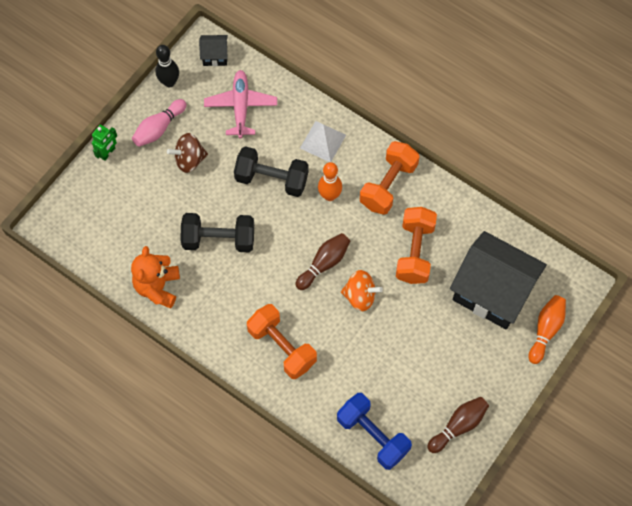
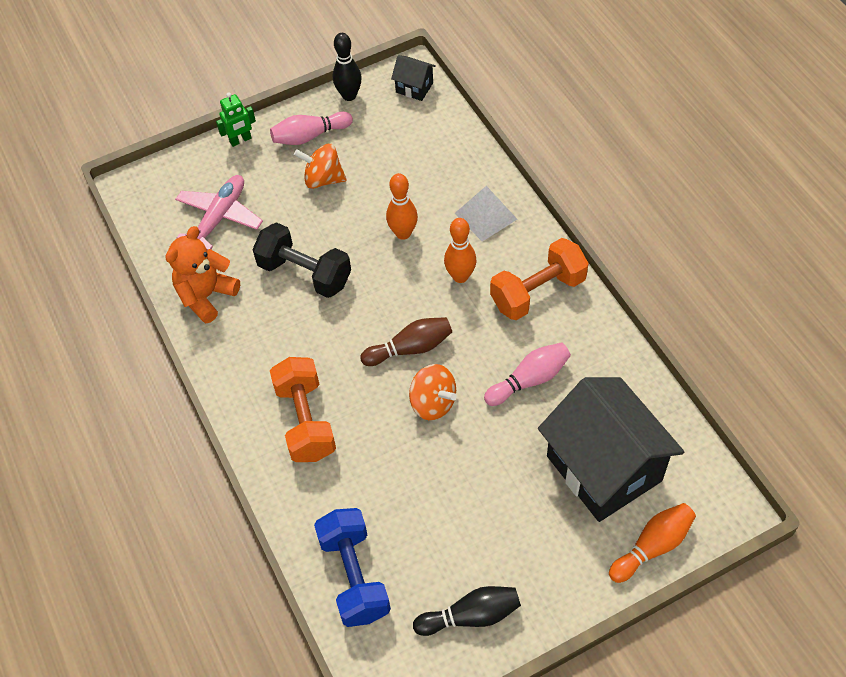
camera: 30 degrees right, 10 degrees down
(189, 160) = (323, 179): brown spinning top -> orange spinning top
(241, 106) = (412, 147): pink plane -> pink plane (219, 217)
(272, 179) = (403, 233): black dumbbell -> orange bowling pin
(415, 252) = (529, 380): orange dumbbell -> pink bowling pin
(458, 426) = (471, 616): brown bowling pin -> black bowling pin

